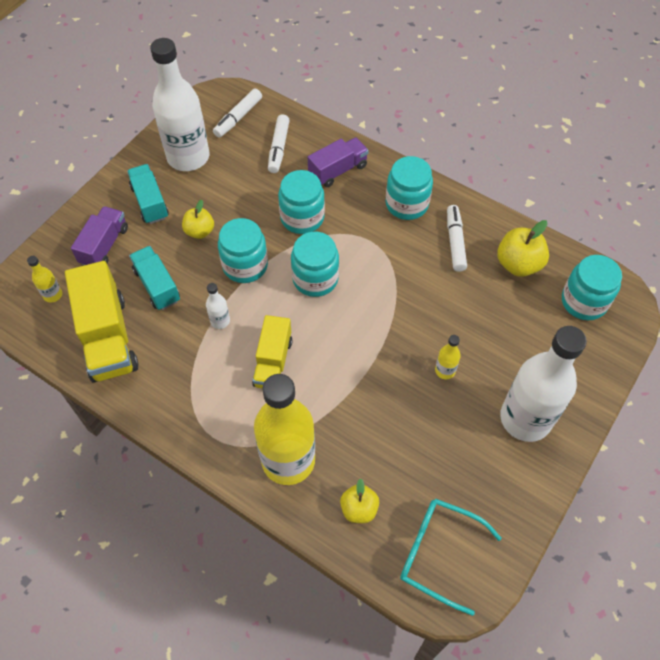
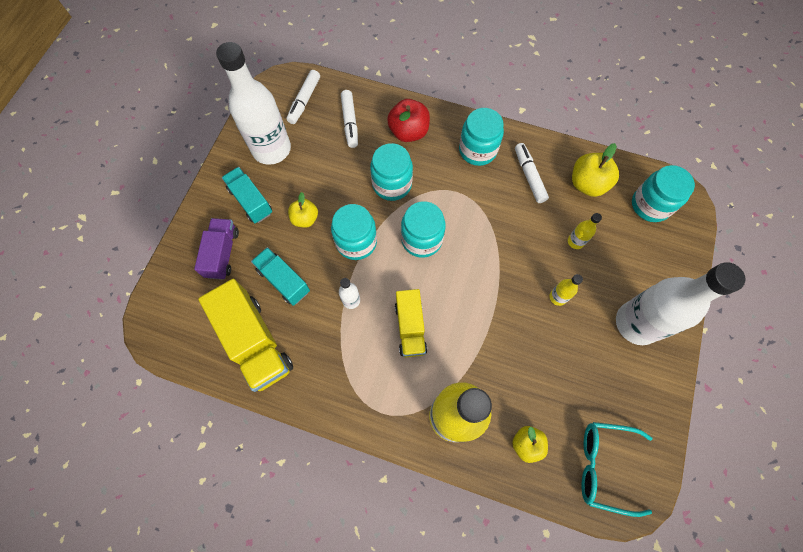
camera: 15 degrees left, 10 degrees up
(53, 295) = (190, 314): yellow bottle -> yellow bottle (575, 241)
(338, 170) = (408, 132): purple truck -> red apple

